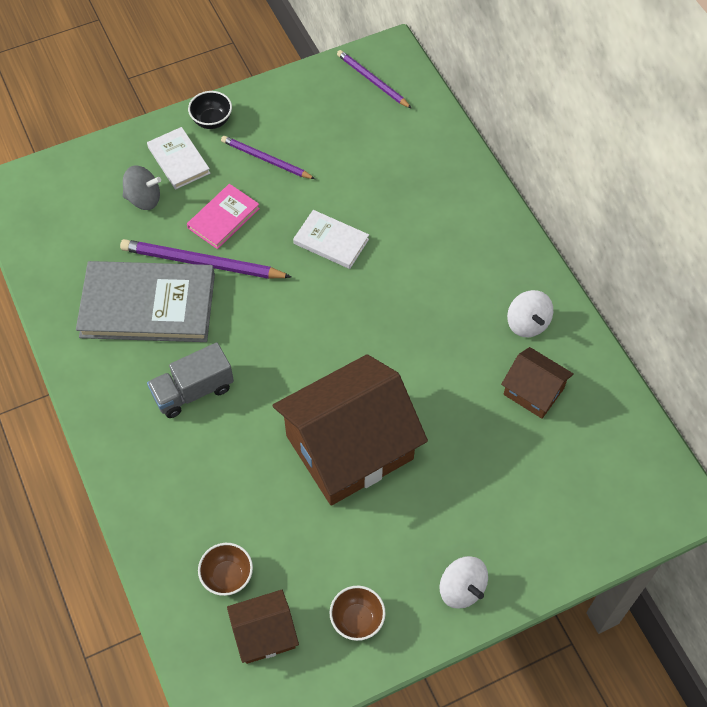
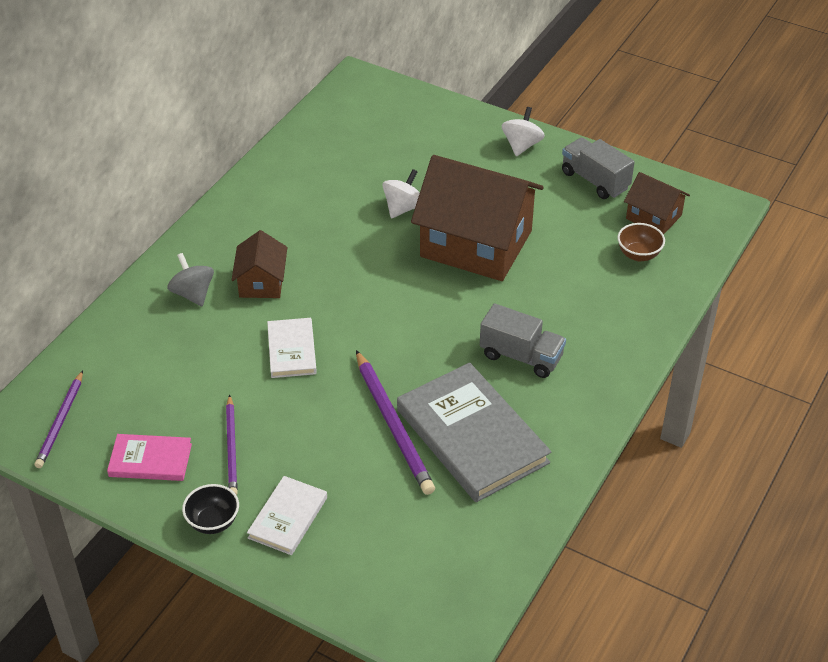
camera: 125 degrees left, 15 degrees down
(144, 199) = (359, 515): grey spinning top -> grey spinning top (193, 294)
(223, 218) = (330, 439): pink book -> pink book (150, 460)
(357, 620) = (595, 180): brown bowl -> grey truck
(527, 323) = (274, 200): white spinning top -> white spinning top (403, 208)
(533, 391) = (334, 173): brown house -> brown house (261, 282)

